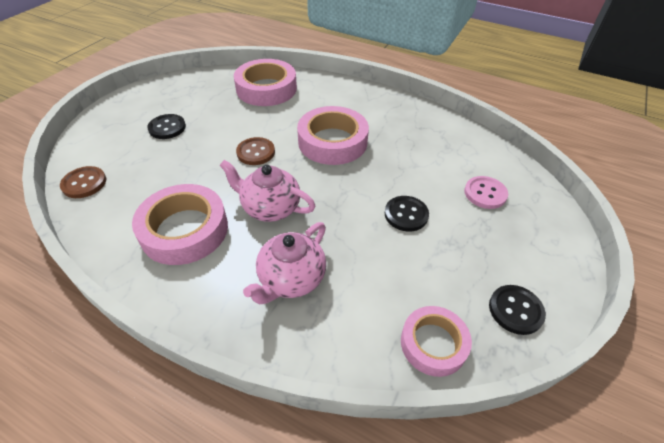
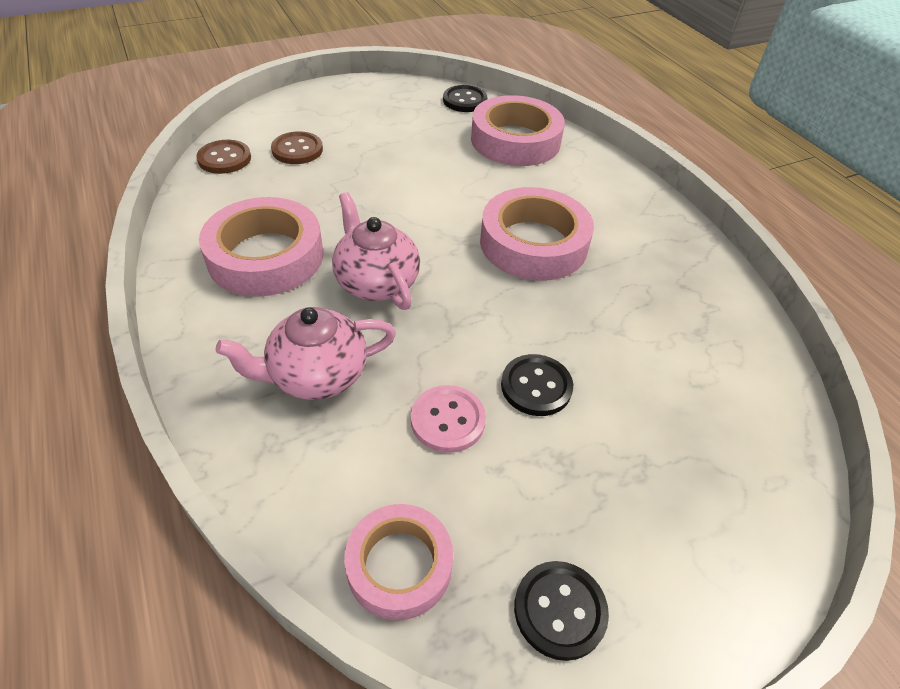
camera: 35 degrees right, 0 degrees up
(167, 128) = (357, 137): black button -> black button (465, 101)
(256, 152) = (425, 210): brown button -> brown button (297, 150)
(485, 193) = (689, 428): pink button -> pink button (448, 420)

